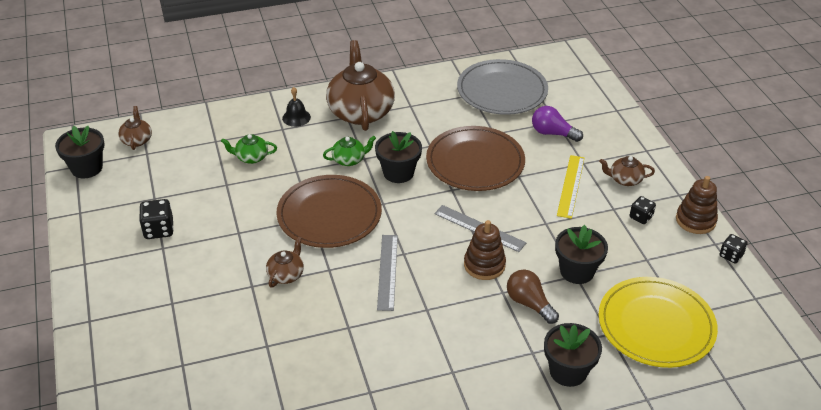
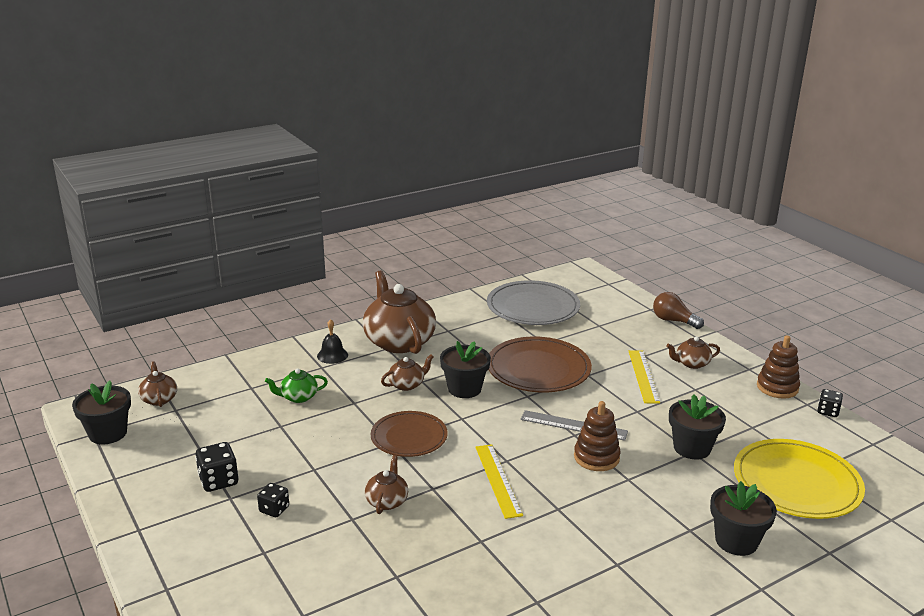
camera: 15 degrees left, 15 degrees down
(329, 215) = (409, 437): brown plate -> brown plate, size x0.65
(349, 160) = (407, 384): green teapot -> brown teapot
(387, 271) = (498, 480): grey ruler -> yellow ruler
(529, 303) = (661, 485): brown light bulb -> brown light bulb (673, 321)
(552, 133) = (601, 335): purple light bulb -> none
(641, 217) = (725, 392): black dice -> black dice (274, 509)

